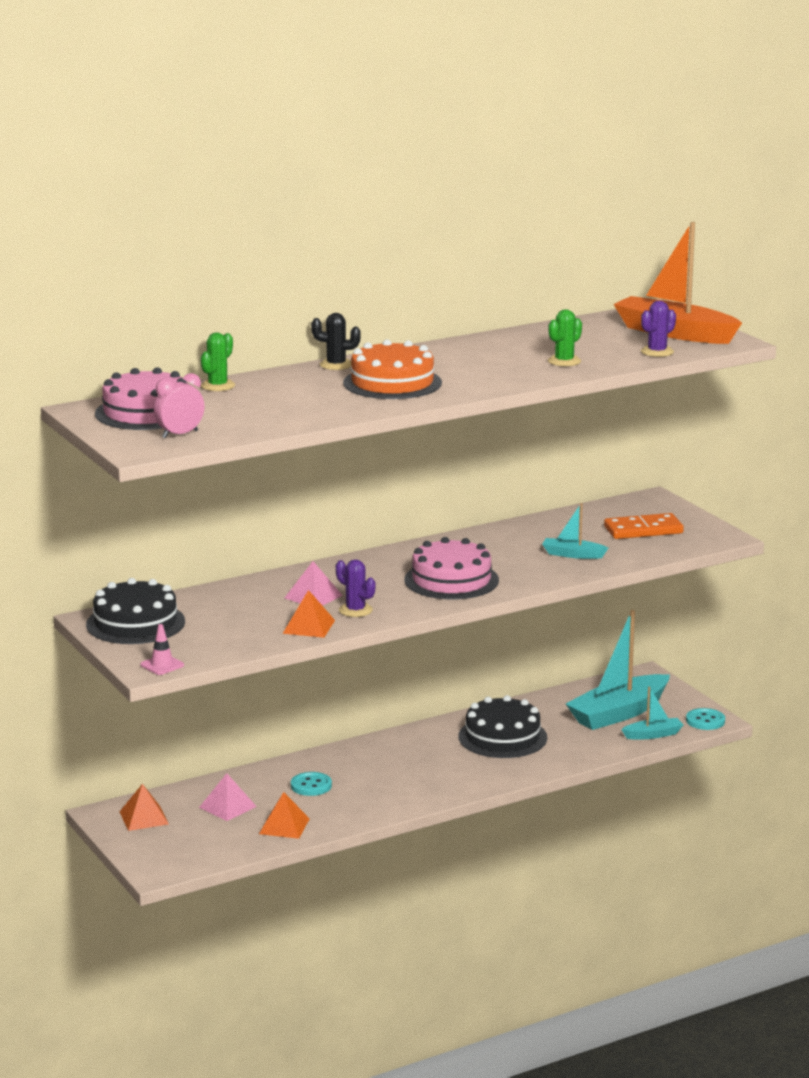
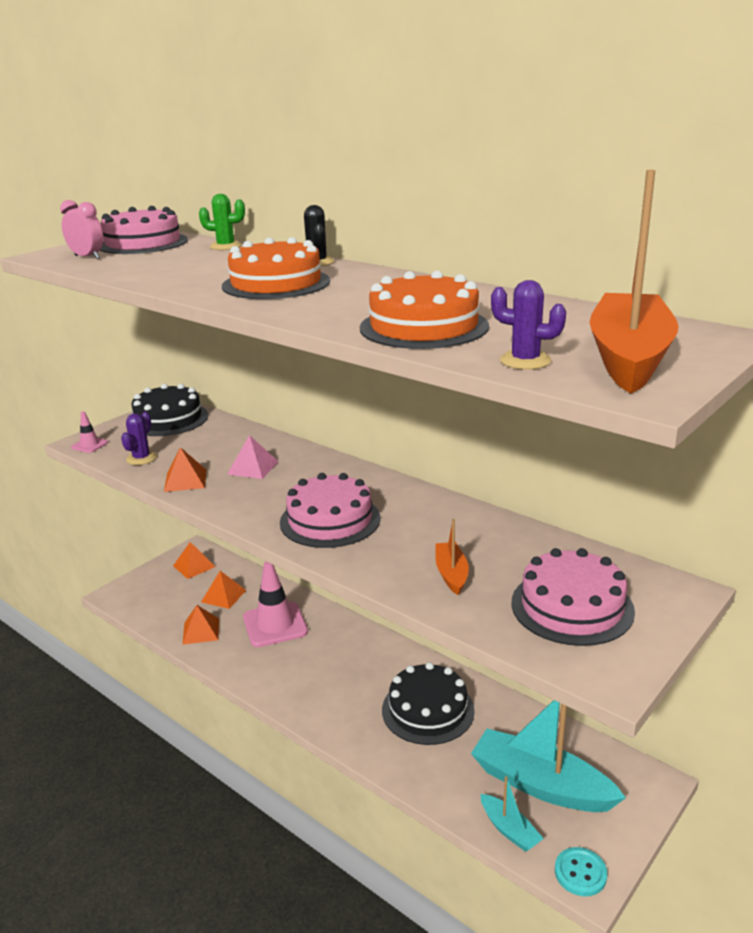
camera: 70 degrees right, 5 degrees up
(227, 807) = (223, 596): pink pyramid -> orange pyramid
(311, 786) = (275, 625): turquoise button -> pink traffic cone
(355, 610) = (230, 491): purple cactus -> purple cactus (141, 458)
(564, 361) = (424, 327): green cactus -> orange cake
(572, 554) = (451, 574): turquoise boat -> orange boat
(643, 530) = (572, 606): orange domino -> pink cake

